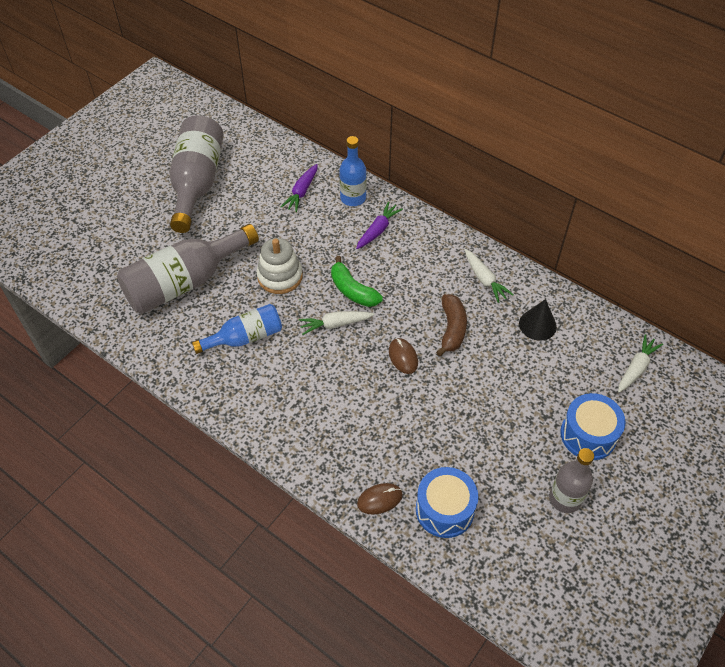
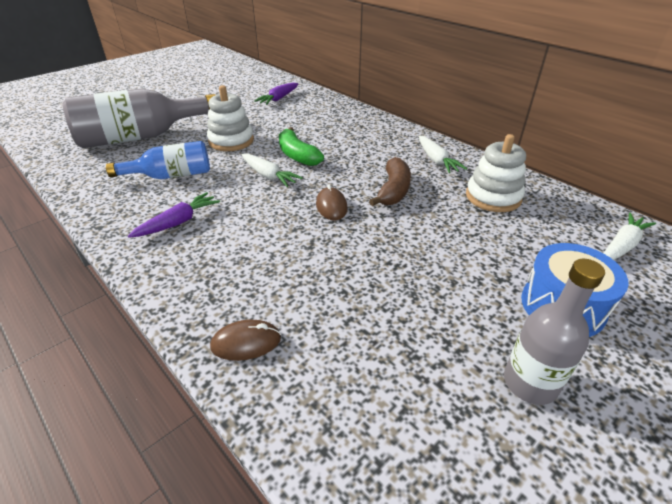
camera: 10 degrees right, 15 degrees down
(197, 183) = (194, 88): grey bottle -> none
(335, 324) = (268, 175): white carrot -> white carrot turned 135 degrees counterclockwise
(353, 198) = (322, 105): blue bottle -> none
(378, 230) = (338, 123): purple carrot -> purple carrot (178, 222)
(444, 509) = (336, 370): blue drum -> none
(537, 325) = (493, 197): black cone -> white stacking toy

